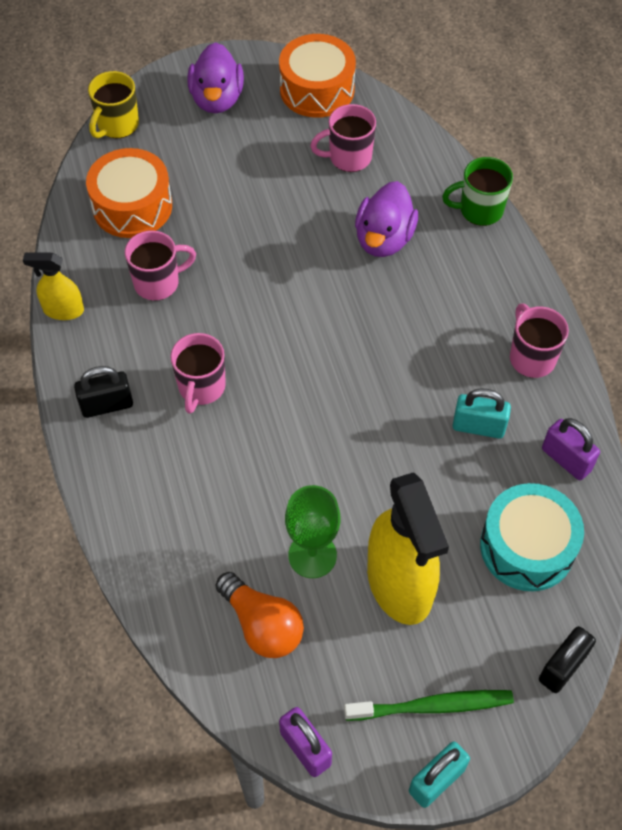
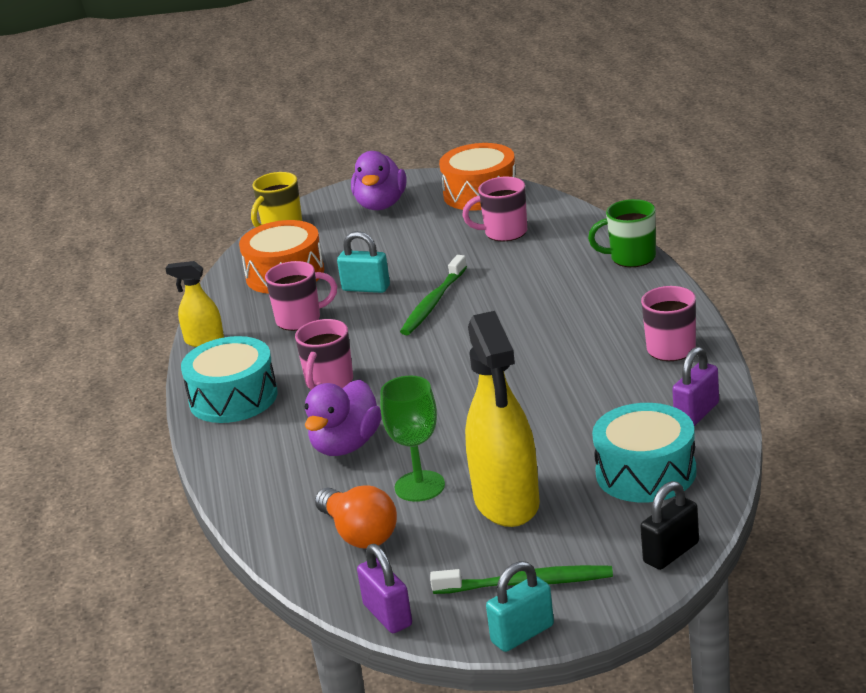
camera: 10 degrees right, 30 degrees down
(107, 405) = (233, 398): black padlock -> turquoise drum
(290, 266) = (433, 303): none -> green toothbrush
(384, 239) = (530, 281): purple duck -> purple duck (346, 445)
(478, 427) = (607, 396): turquoise padlock -> turquoise padlock (366, 288)
(566, 459) = (696, 413): purple padlock -> purple padlock turned 75 degrees clockwise

